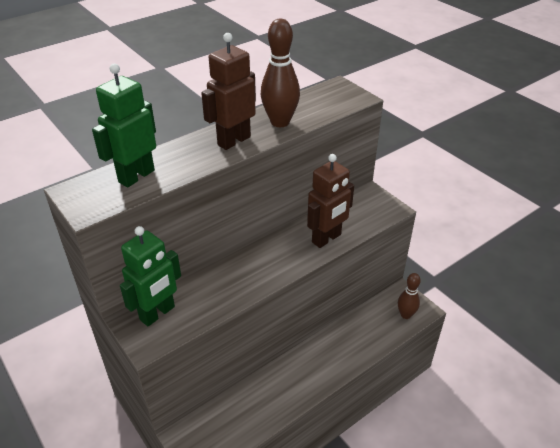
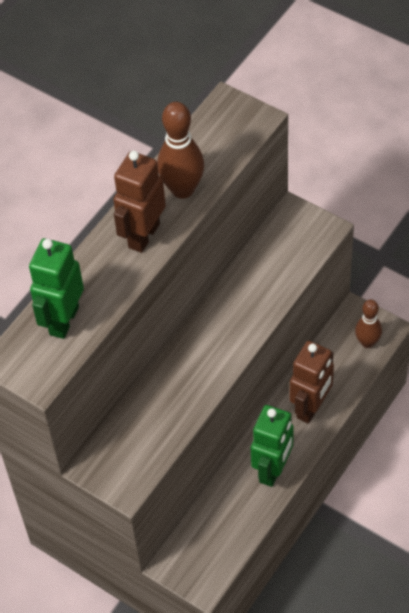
camera: 15 degrees left, 15 degrees up
(157, 313) = (118, 451): green robot -> green robot (273, 470)
(327, 238) = (263, 297): brown robot -> brown robot (311, 408)

